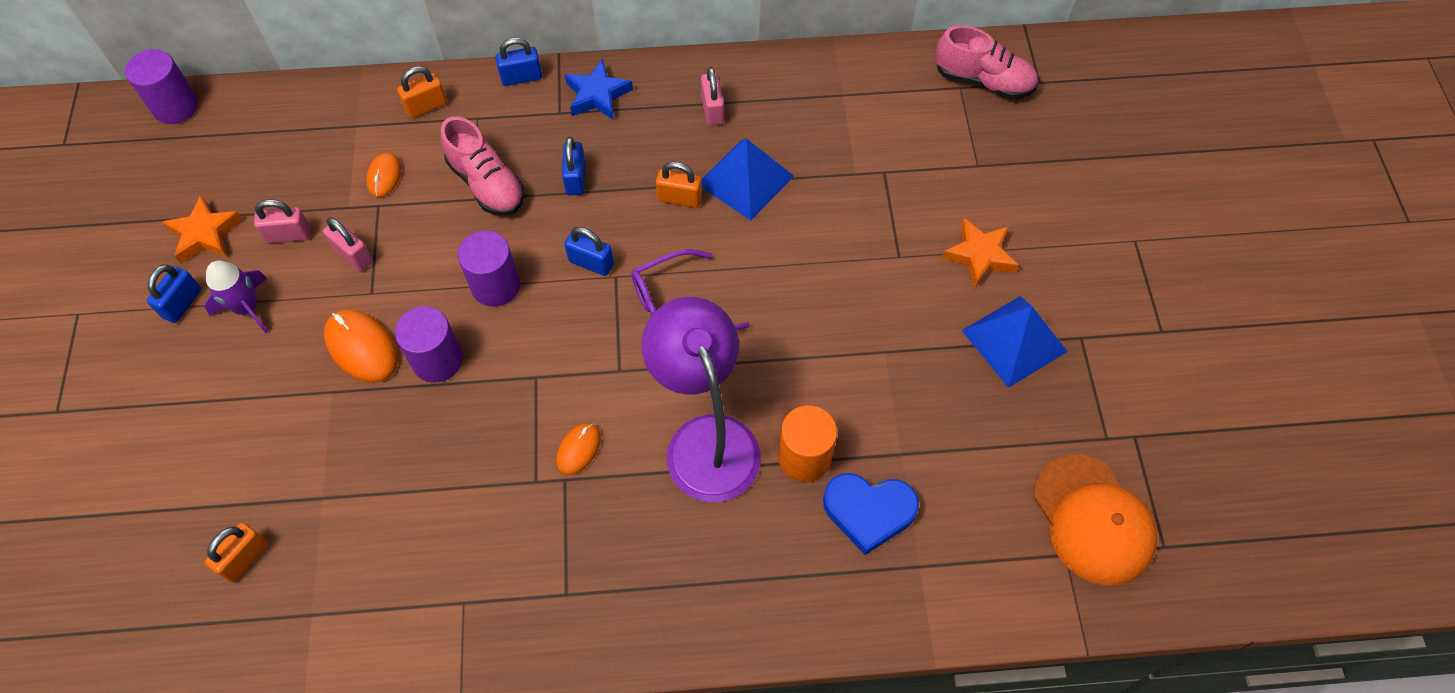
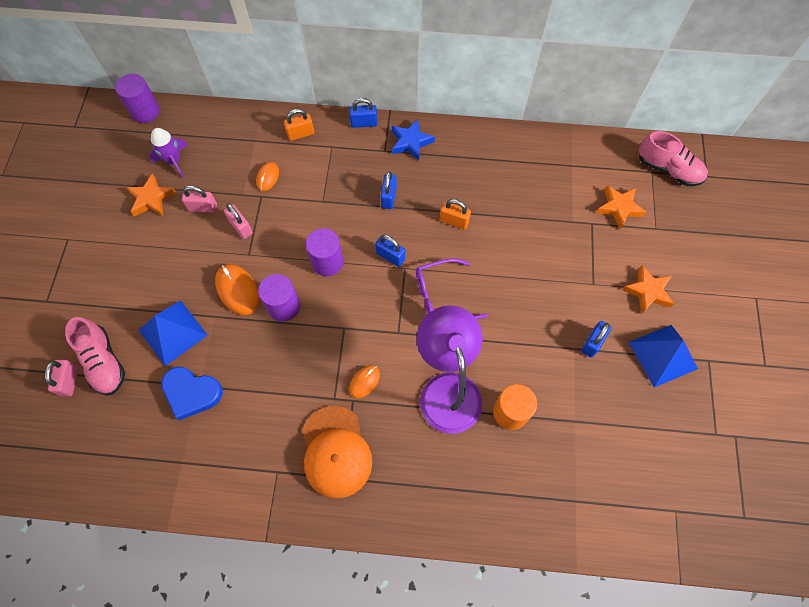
camera: 10 degrees right, 5 degrees up
(182, 303) = (131, 243): blue padlock -> blue padlock (592, 343)
(245, 558) = (146, 418): orange padlock -> none
(247, 308) = (171, 252): purple rocket -> purple rocket (174, 161)
(487, 184) = (331, 192): pink shoe -> pink shoe (104, 362)
(712, 110) = (484, 163): pink padlock -> pink padlock (70, 381)
(745, 179) = (499, 215): blue pyramid -> blue pyramid (173, 332)
(868, 512) = (547, 457): blue heart -> blue heart (192, 393)
(920, 145) = (619, 208): none -> orange star
(1093, 520) = (698, 490): orange cap -> orange cap (336, 451)

